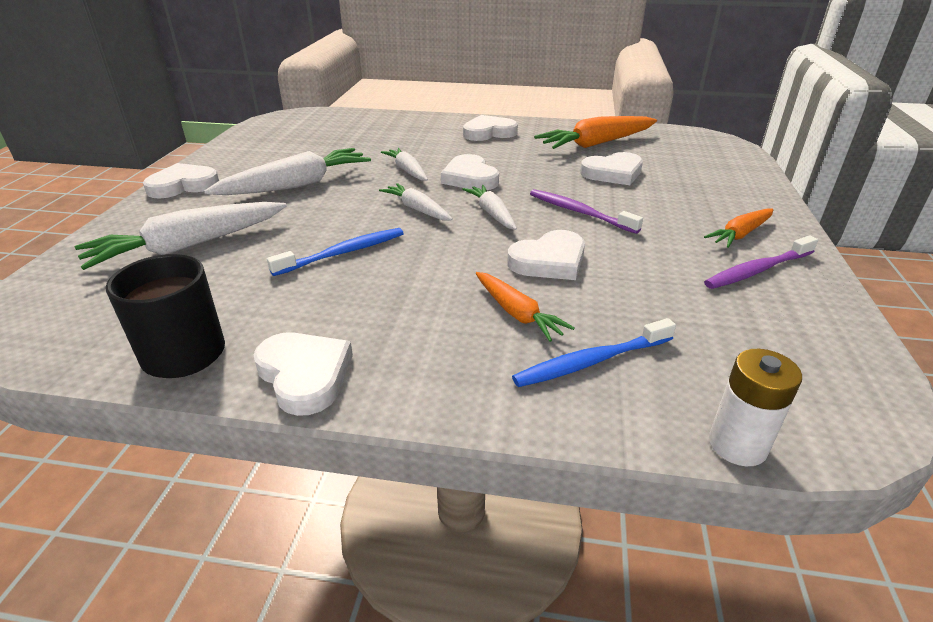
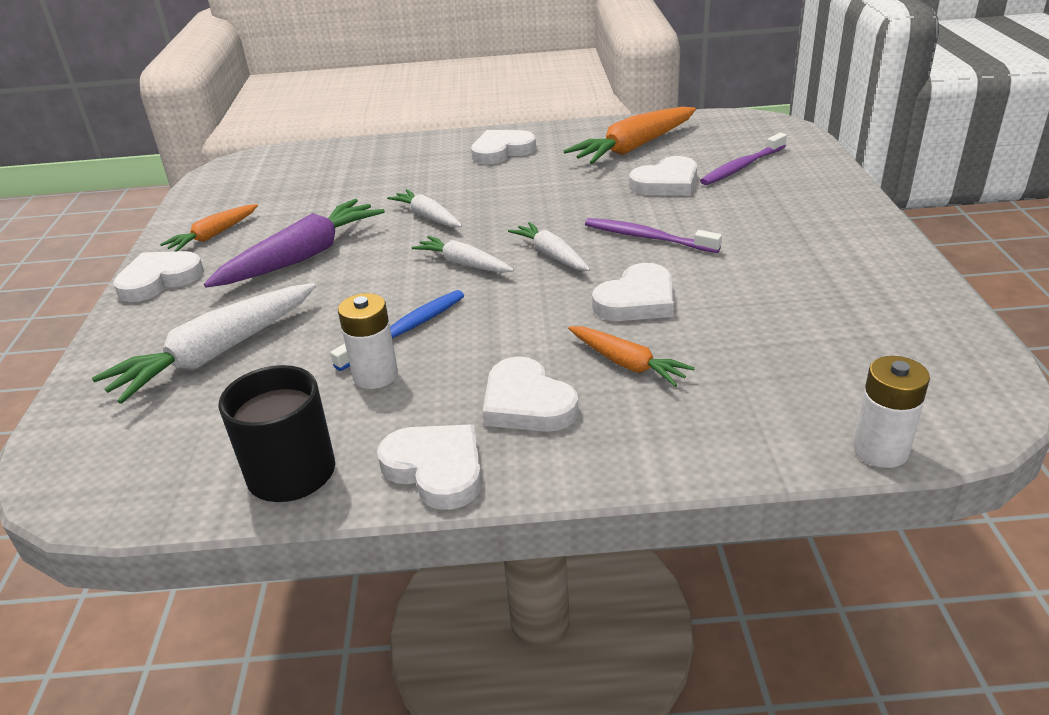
camera: 10 degrees left, 0 degrees up
(296, 185) = (302, 257): white carrot -> purple carrot
(299, 285) = (375, 375): none -> white battery
(470, 178) = (506, 214): white heart -> white heart (527, 403)
(591, 361) = (720, 399): blue toothbrush -> none
(740, 234) = (824, 235): orange carrot -> orange carrot (213, 235)
(757, 270) = (852, 273): purple toothbrush -> purple toothbrush (742, 167)

